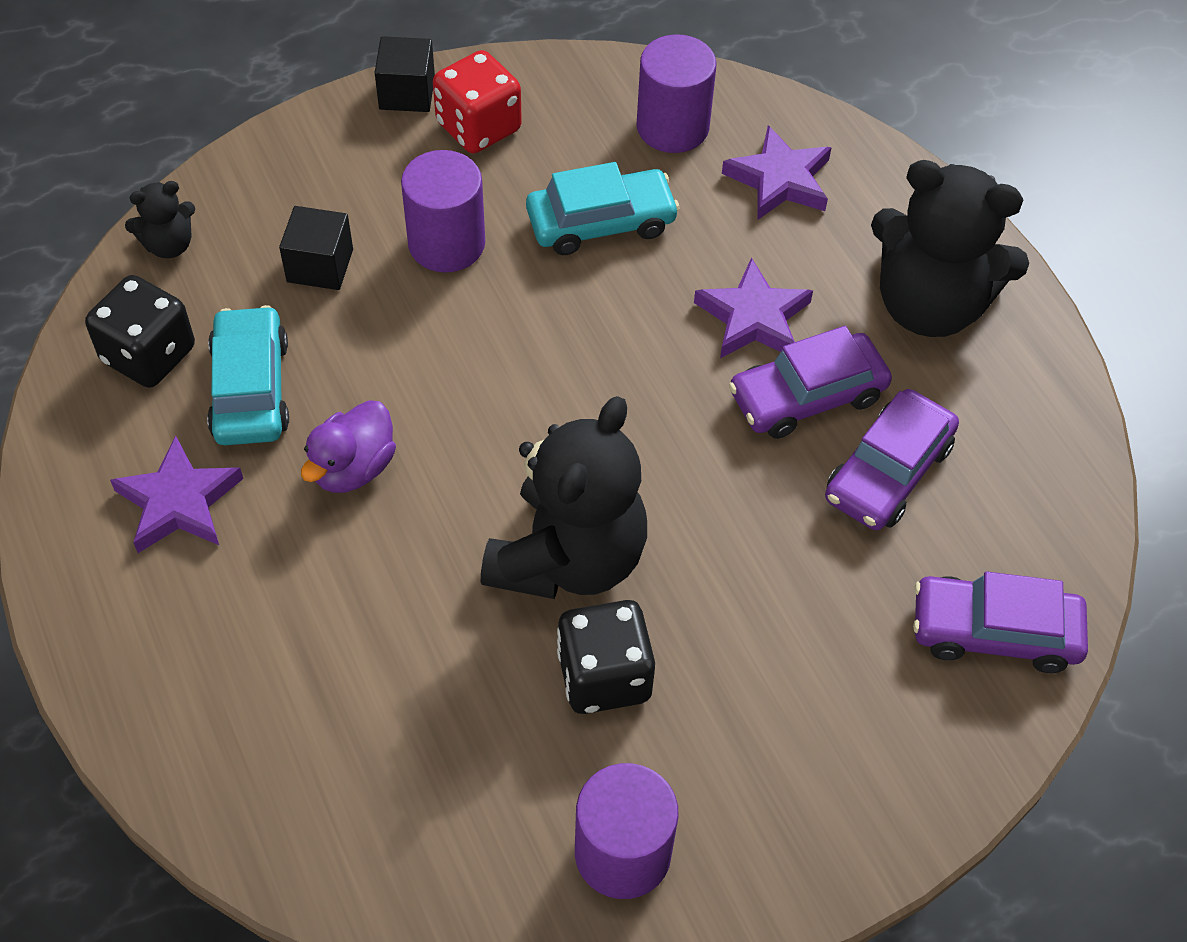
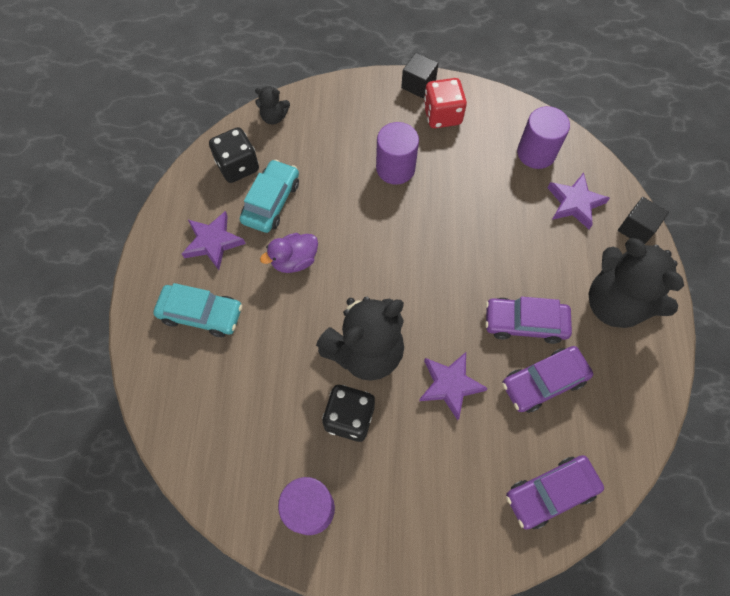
camera: 30 degrees right, 10 degrees up
(320, 265) = (333, 155): black cube -> black cube (636, 228)
(601, 222) = (473, 188): turquoise car -> turquoise car (201, 314)
(753, 318) = (521, 270): purple star -> purple star (450, 385)
(994, 632) = (550, 493): purple car -> purple car turned 60 degrees counterclockwise

